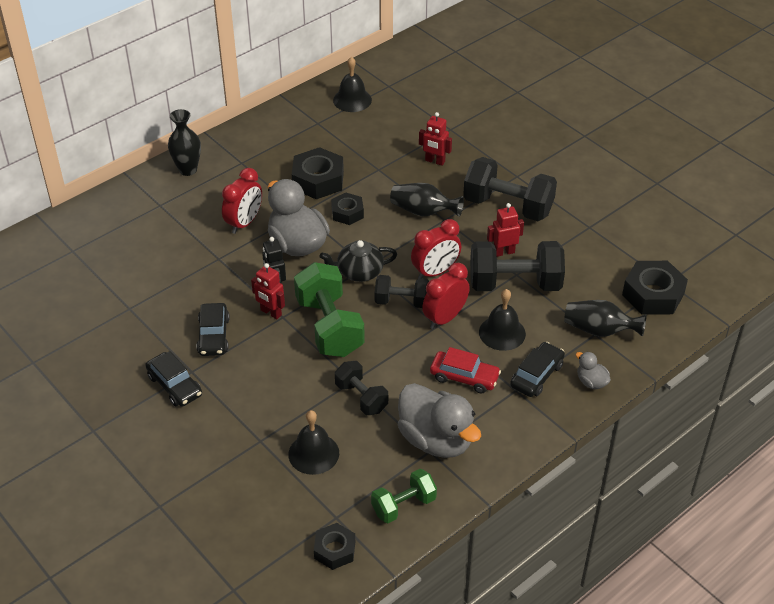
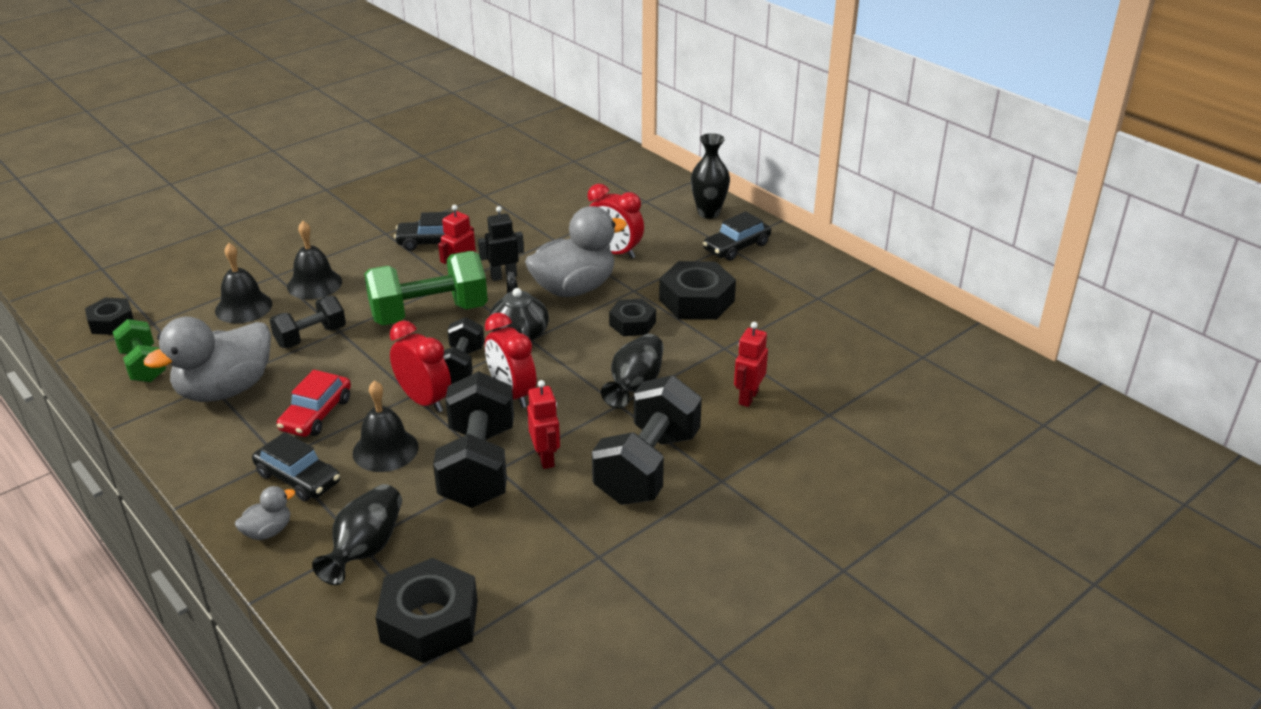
camera: 90 degrees right, 10 degrees down
(174, 385) = (368, 225): black car -> black car (736, 247)
(352, 100) = (877, 324): black bell -> black bell (314, 284)

